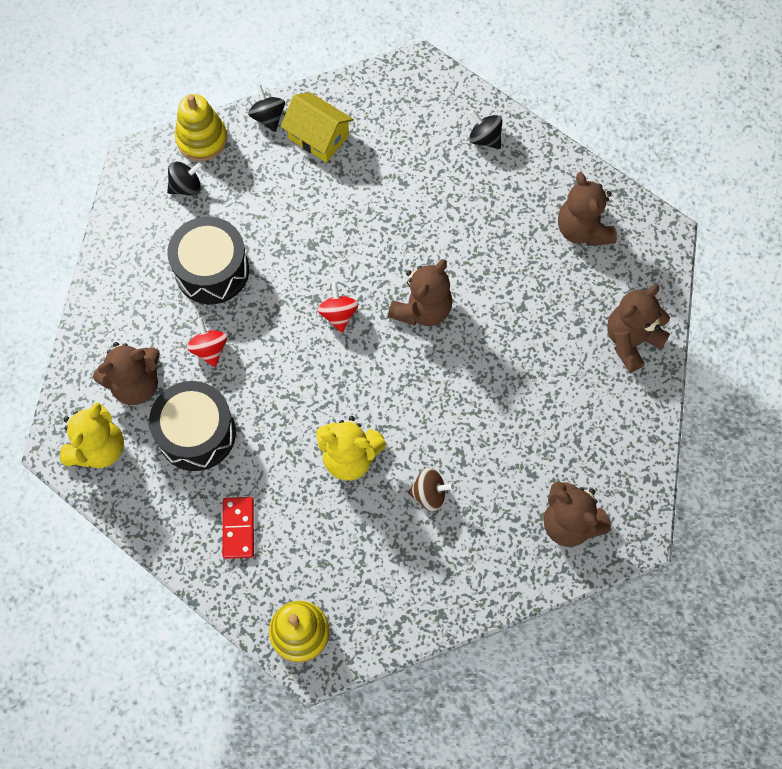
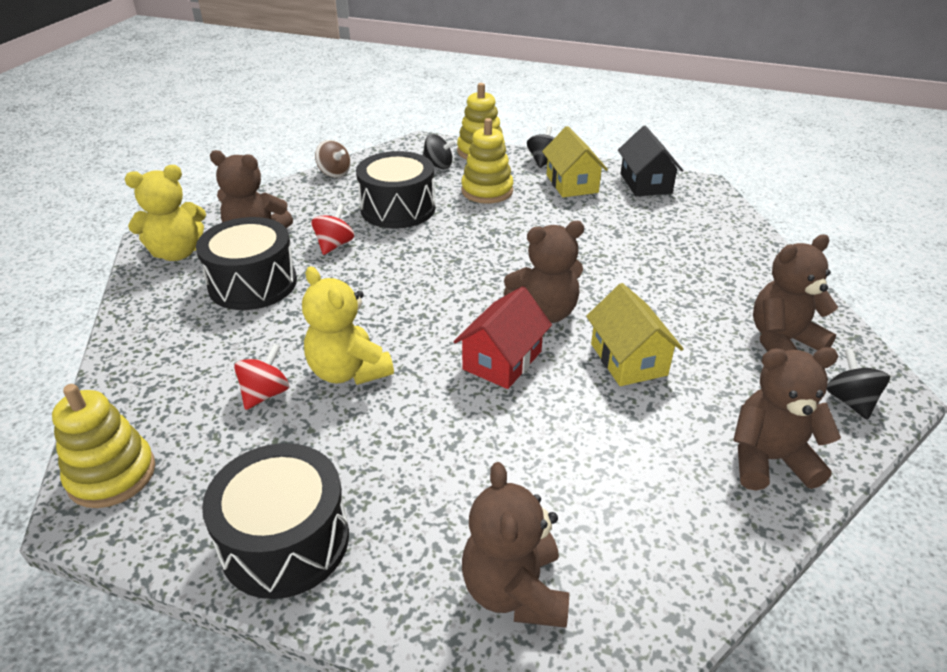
camera: 40 degrees right, 30 degrees down
(238, 528) = (188, 360): red domino -> none
(260, 195) = (487, 191): none -> yellow stacking toy
(338, 314) = (463, 278): red spinning top -> red spinning top (265, 394)
(375, 96) = (645, 183): none -> black house
(429, 494) = (384, 448): brown spinning top -> brown spinning top (334, 173)
(433, 374) = (502, 360): none -> red house
(437, 588) = (285, 541): none -> black drum
(484, 138) = (726, 242): black spinning top -> black spinning top (850, 401)
(506, 315) = (628, 359): none -> yellow house
(582, 230) = (782, 342): brown teddy bear -> brown teddy bear turned 45 degrees clockwise

